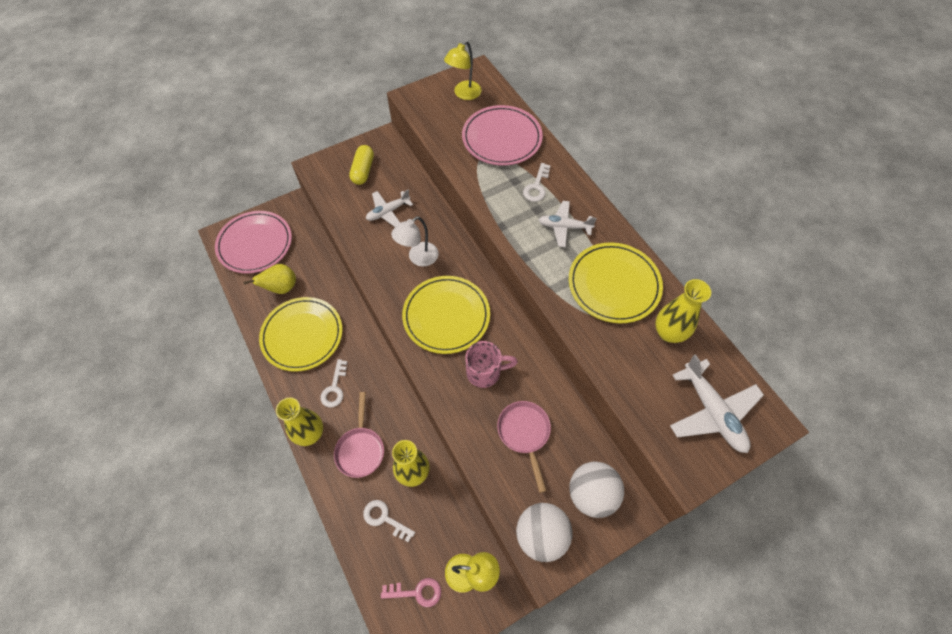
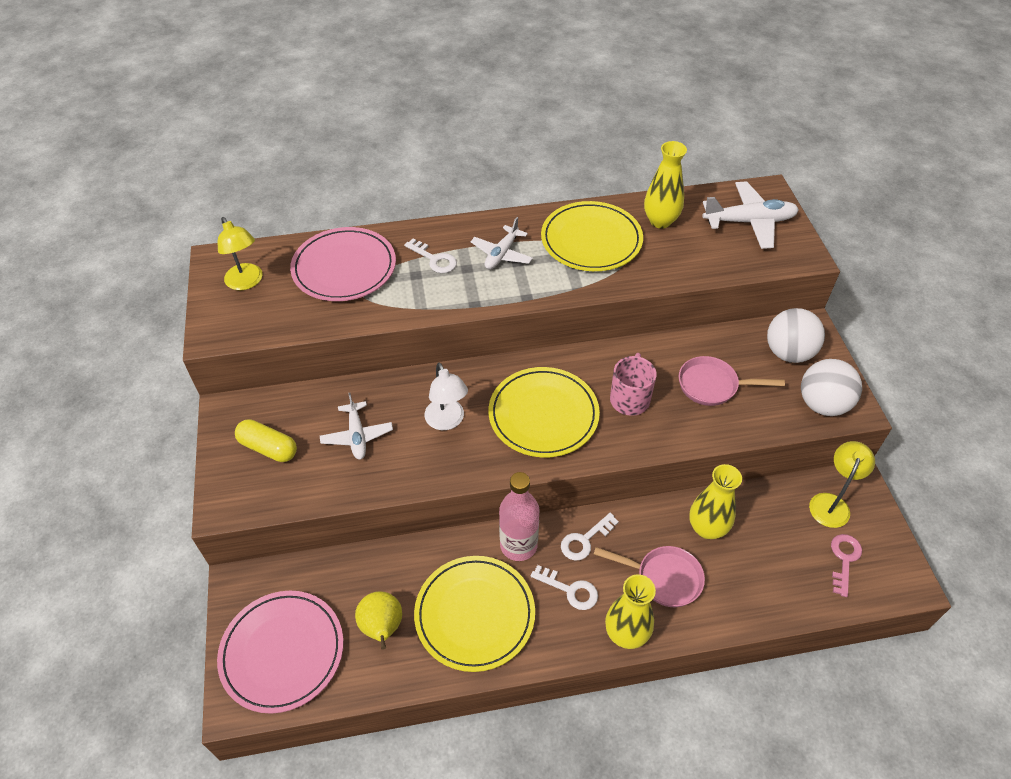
camera: 70 degrees left, 10 degrees down
(360, 345) = (518, 545): none -> pink bottle
(384, 518) = (756, 572): white key -> white key (585, 540)

